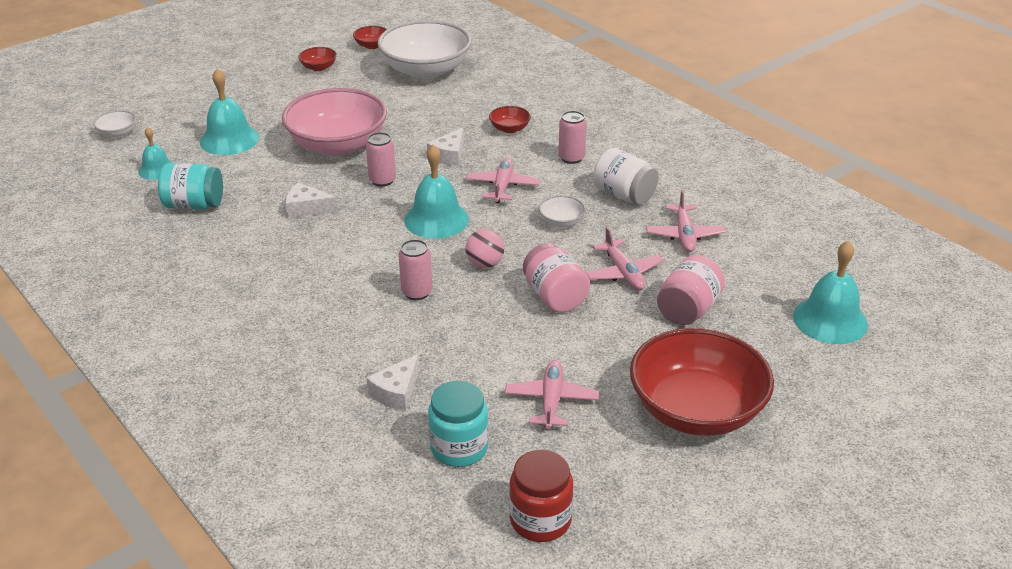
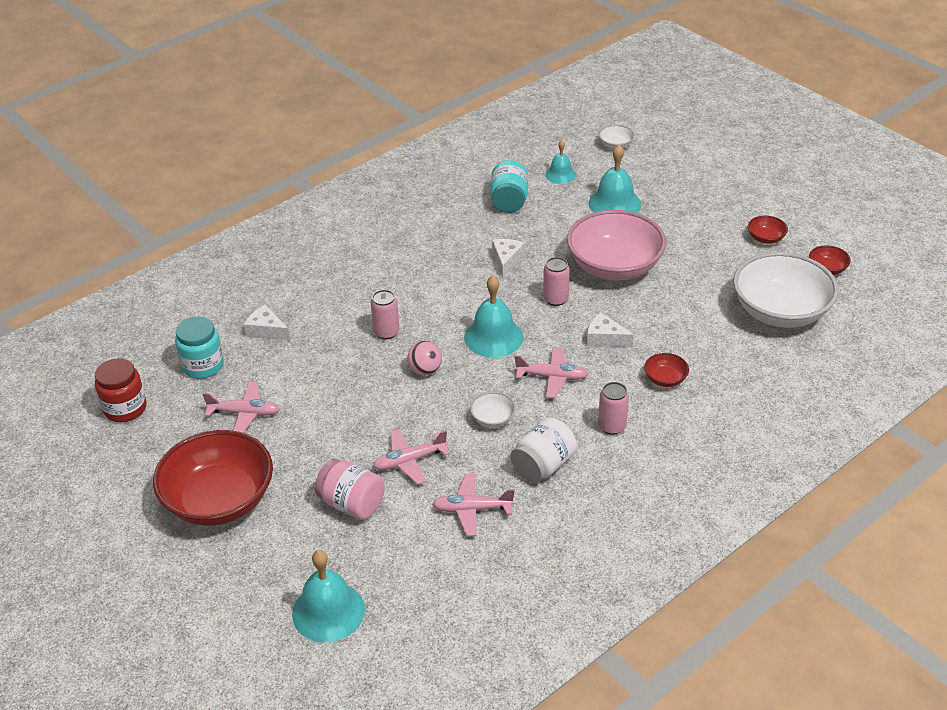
camera: 90 degrees right, 5 degrees up
(554, 297) = (376, 414): pink jar -> none

